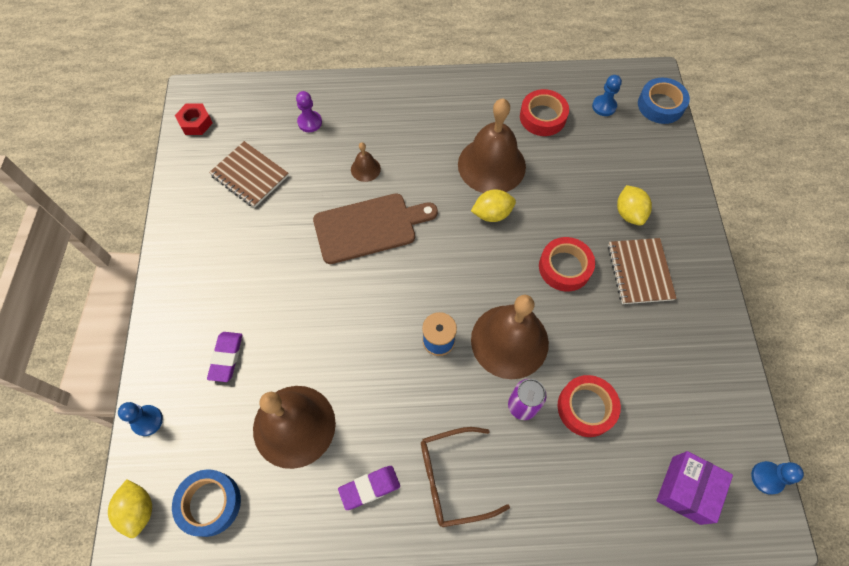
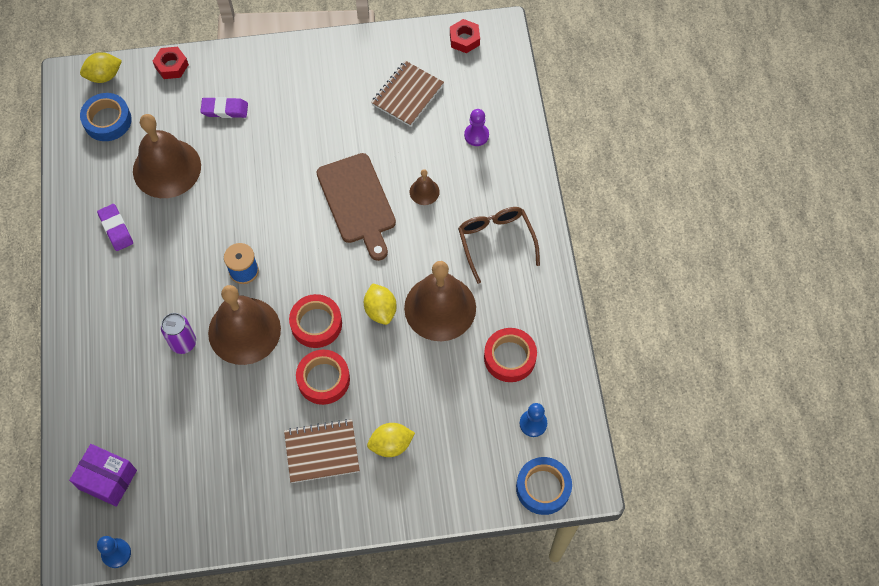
camera: 85 degrees right, 0 degrees up
(147, 420) = (171, 66): blue pawn -> red nut
(452, 479) = (121, 290): brown glasses -> brown glasses (496, 241)
(586, 407) = (181, 397): red tape -> red tape (316, 324)

